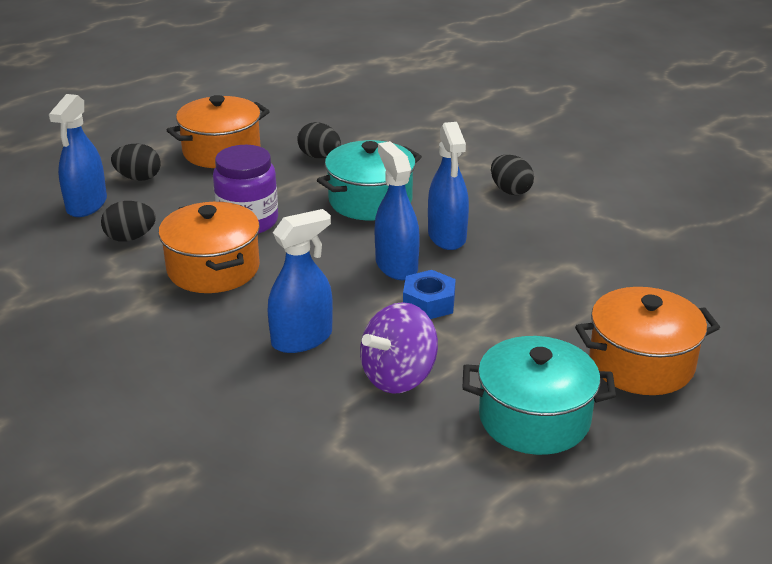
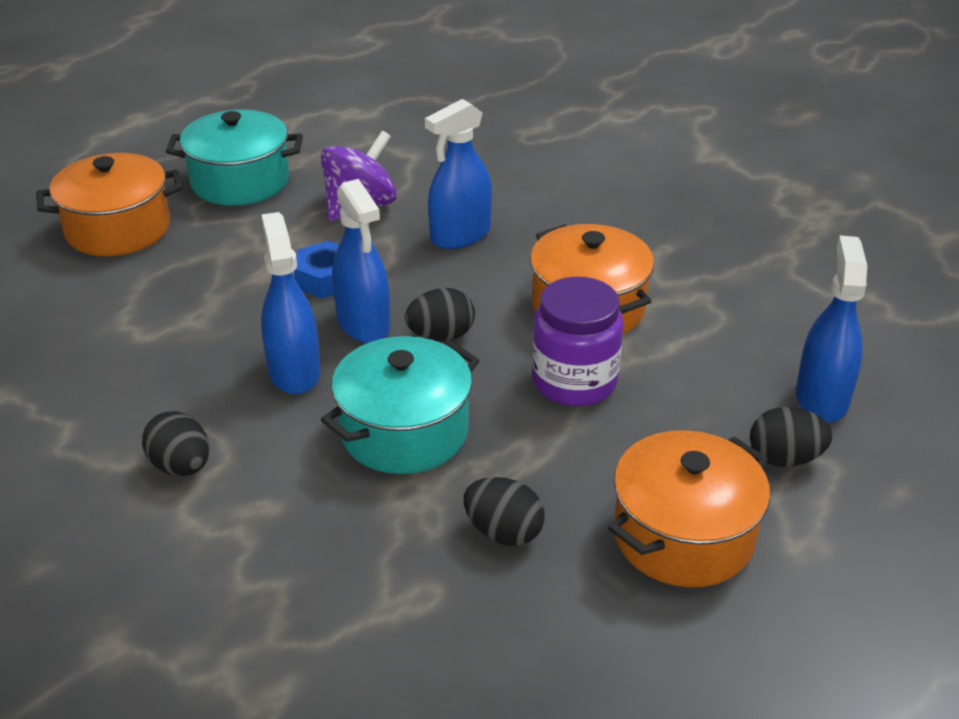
camera: 175 degrees right, 5 degrees up
(130, 238) = (719, 346): black egg -> black egg (441, 336)

